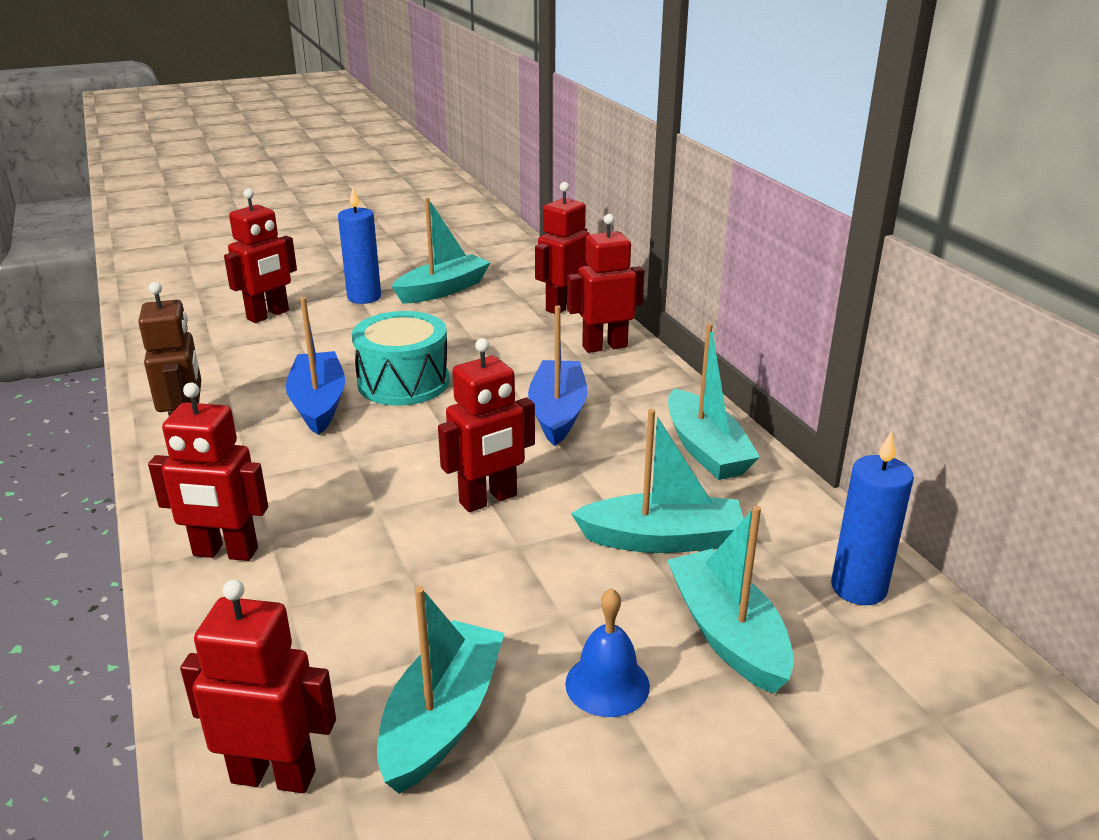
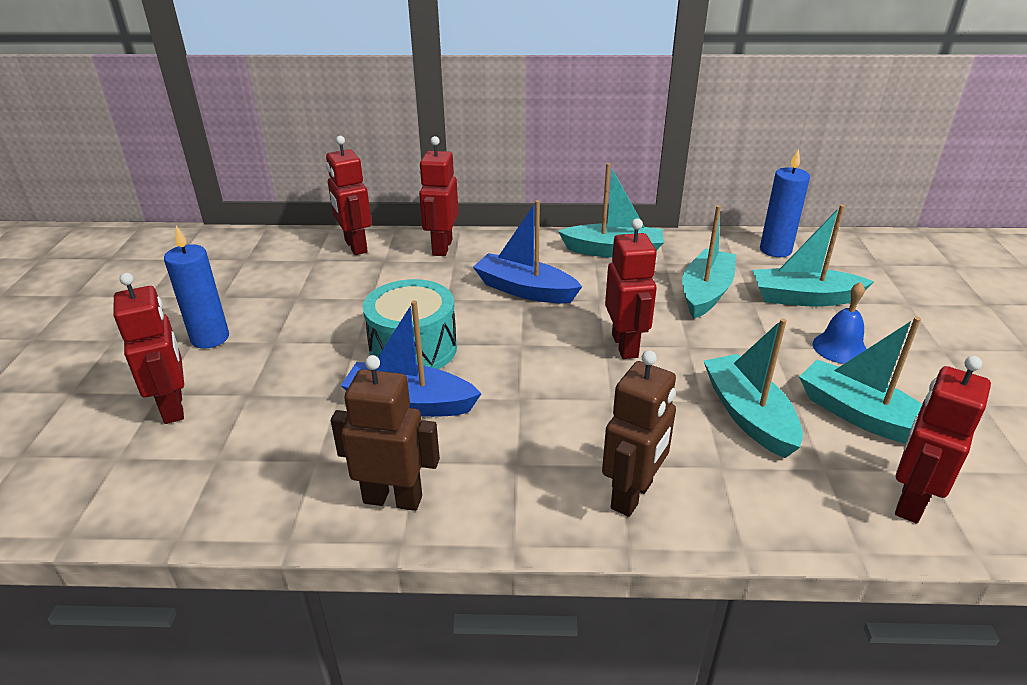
camera: 65 degrees left, 5 degrees up
(225, 552) = (632, 495): red robot -> brown robot
(442, 290) = (251, 292): turquoise boat -> turquoise boat (748, 415)

